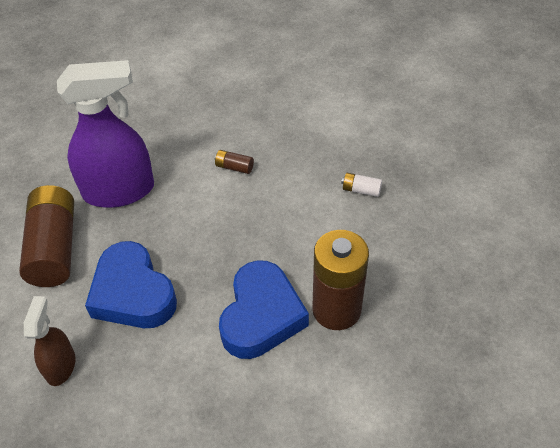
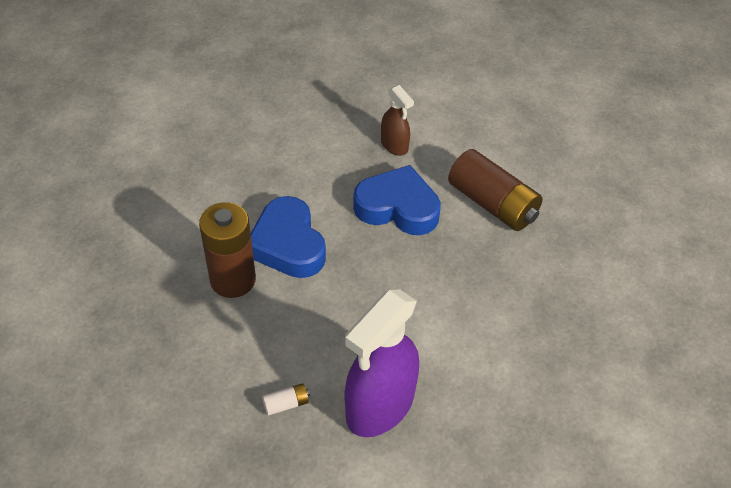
camera: 140 degrees right, 0 degrees up
(119, 191) = (501, 273): purple spray bottle -> purple spray bottle (379, 406)
(234, 167) = (428, 355): brown battery -> none

